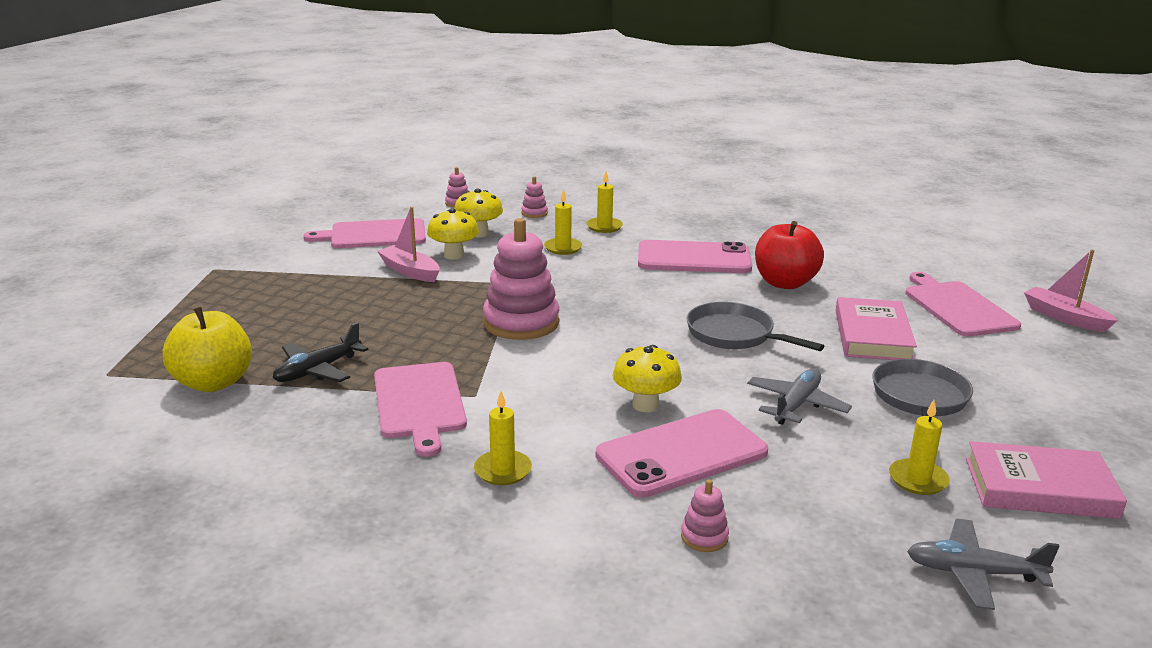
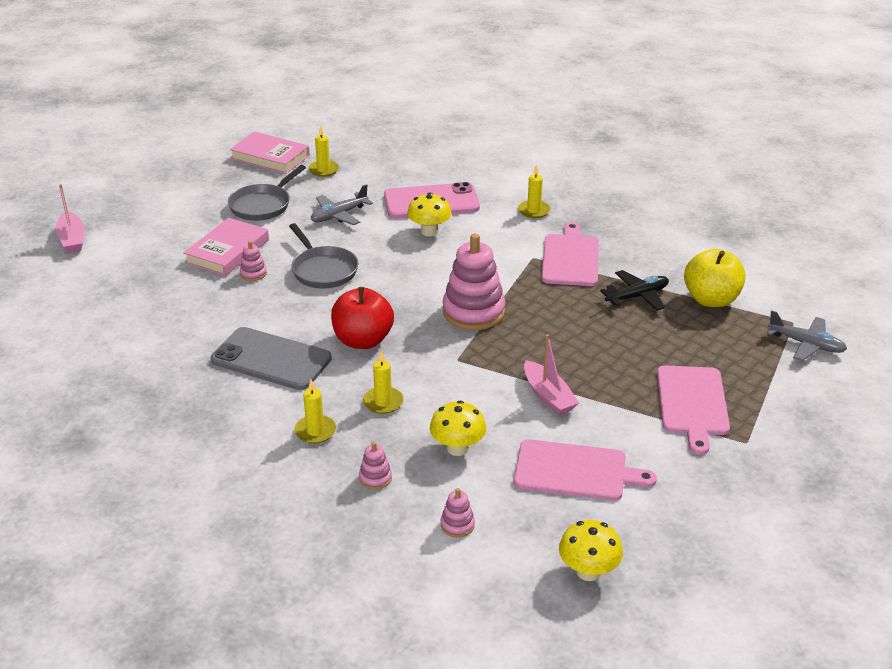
camera: 160 degrees left, 10 degrees up
(454, 255) = (498, 413): yellow mushroom -> yellow mushroom (588, 571)
(694, 258) = (271, 359): pink phone -> grey phone
(704, 537) = (452, 167): pink stacking toy -> pink stacking toy (253, 274)
(785, 283) = (226, 312): red apple -> red apple (363, 340)
(957, 307) = (130, 262): pink cutting board -> pink cutting board (692, 403)
(974, 573) = (349, 137): grey plane -> grey plane (806, 344)

